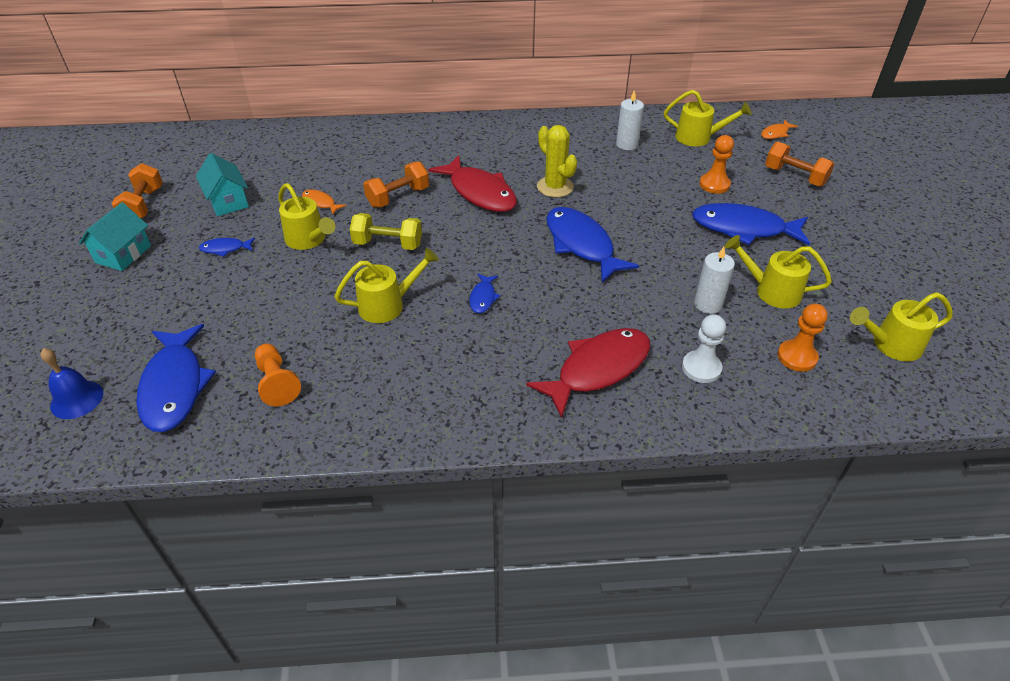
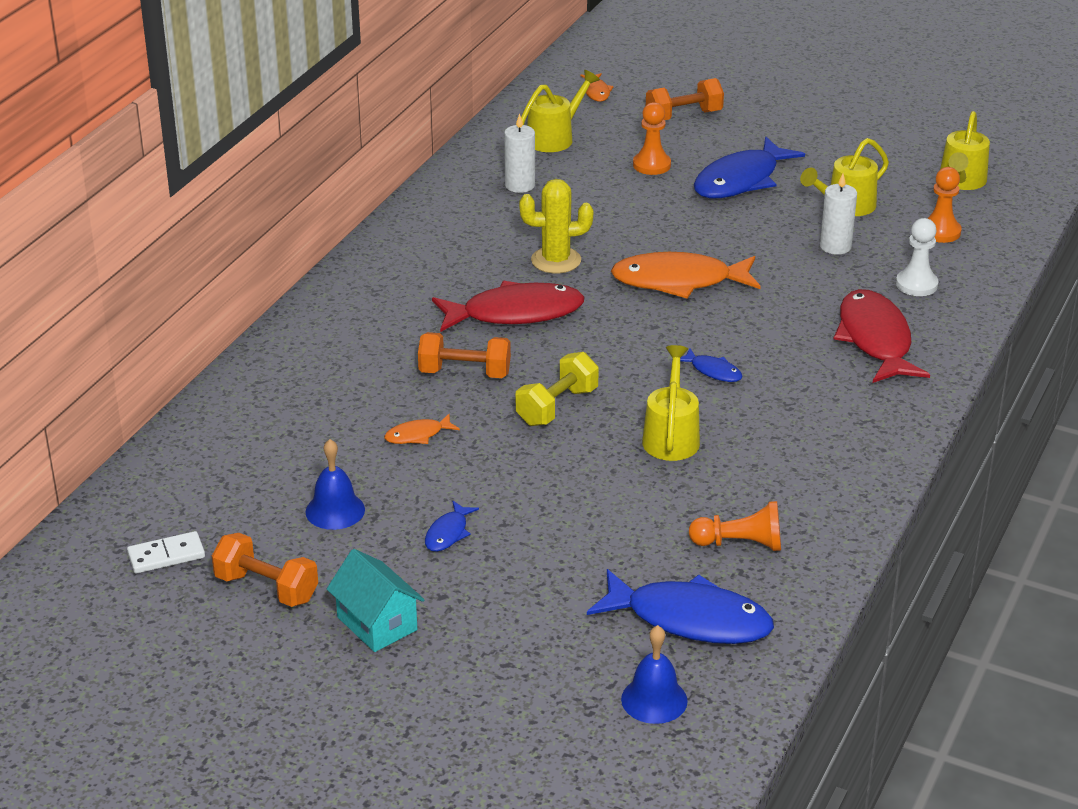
camera: 60 degrees left, 10 degrees down
(160, 165) = (166, 555): none -> white domino
(228, 201) = (335, 510): turquoise house -> blue bell
(309, 240) = (492, 463): yellow watering can -> none
(398, 197) = (465, 373): orange dumbbell -> orange dumbbell turned 75 degrees counterclockwise
(581, 244) = (679, 281): blue fish -> orange fish

